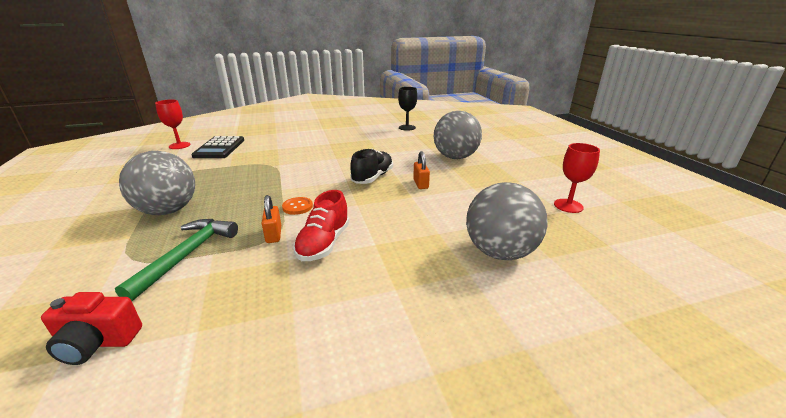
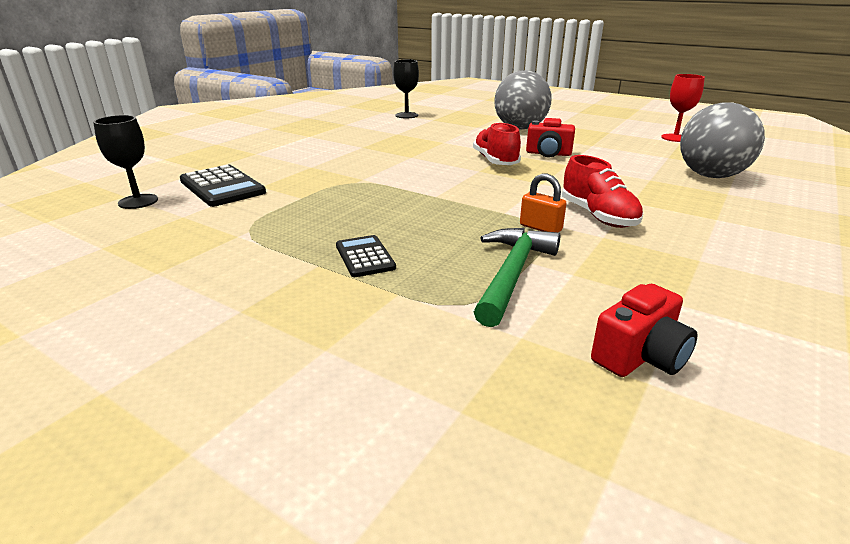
camera: 40 degrees left, 0 degrees up
(168, 211) = (365, 257): grey ball -> black calculator
(179, 145) = (138, 201): red goblet -> black goblet
(187, 255) = (512, 274): green hammer -> green hammer turned 45 degrees clockwise
(297, 207) = (496, 203): orange button -> none
(372, 177) = (495, 161): black shoe -> red shoe
(420, 184) = (548, 154): orange padlock -> red camera

